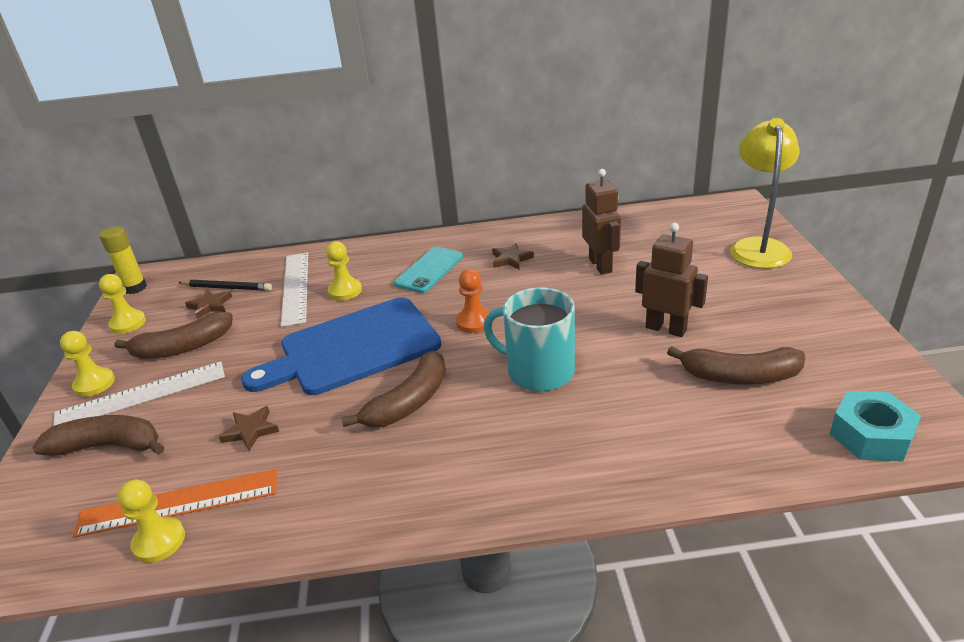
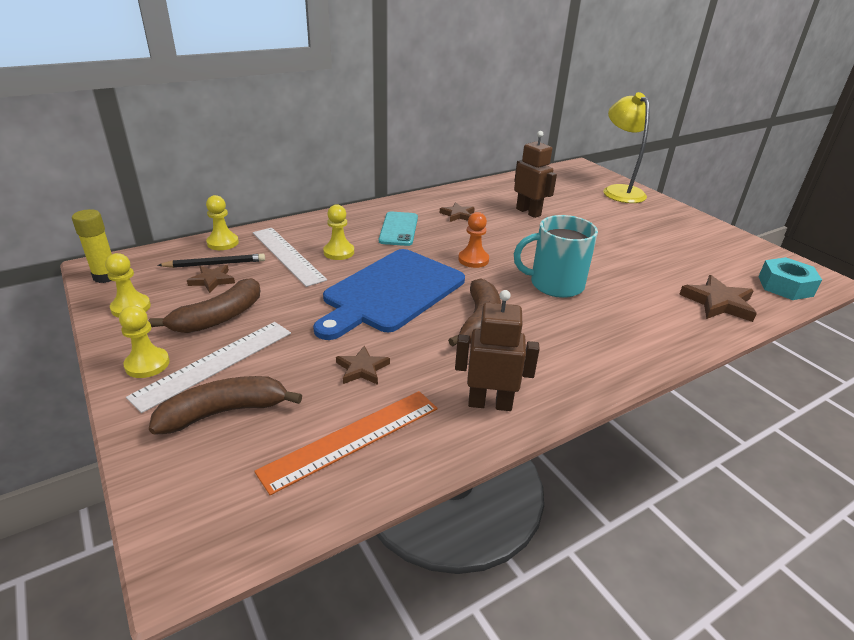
camera: 30 degrees left, 0 degrees up
(159, 541) = (365, 473): yellow pawn -> yellow pawn (223, 243)
(666, 329) = (612, 245): brown robot -> brown robot (490, 403)
(734, 439) = (718, 303): none -> brown star
(739, 376) = (684, 266): brown banana -> none

